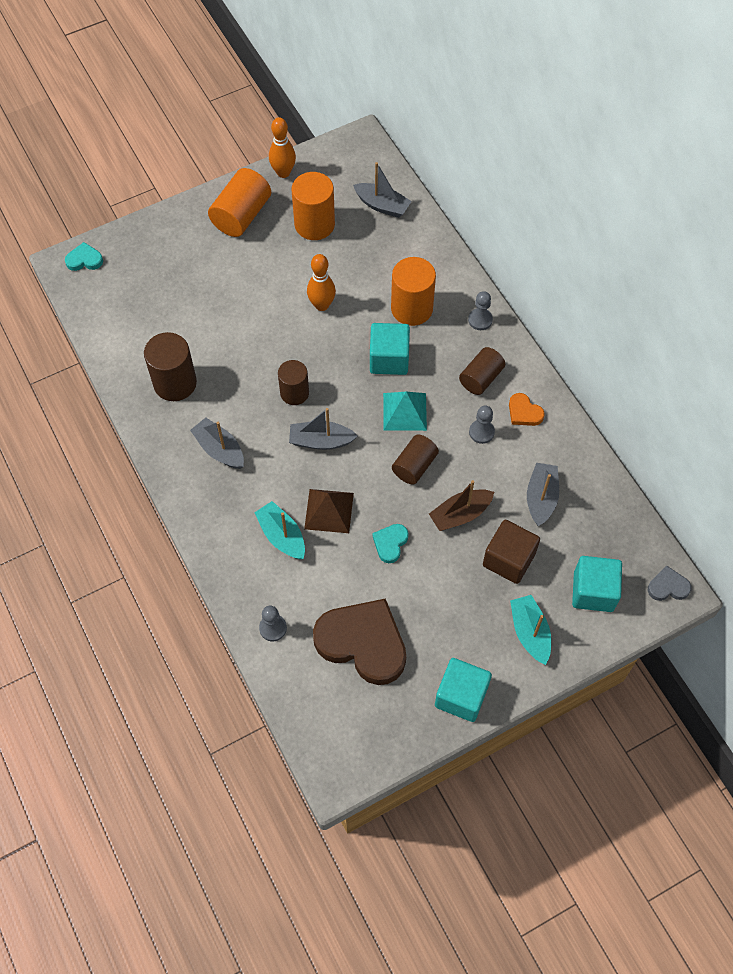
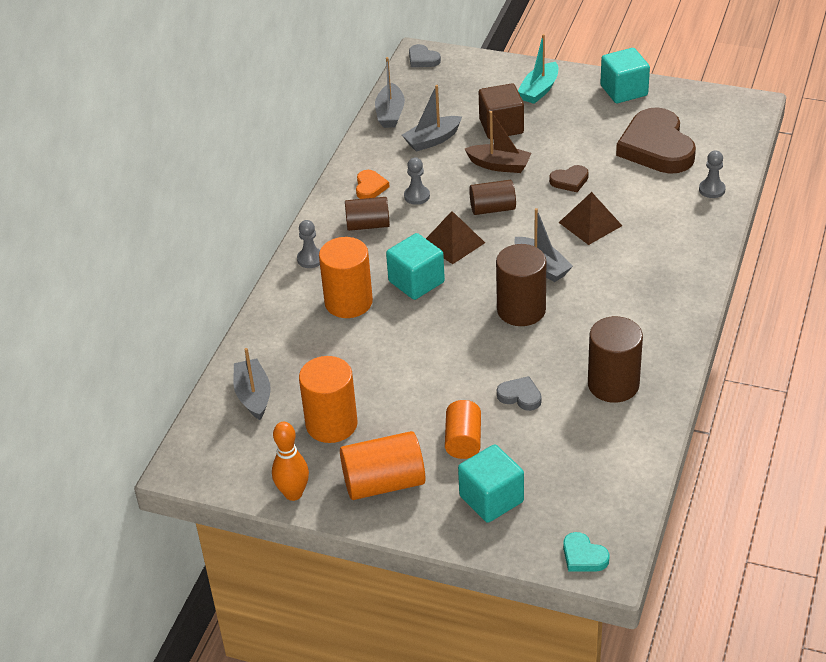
camera: 130 degrees left, 20 degrees down
(219, 449) = (629, 313): grey boat -> grey boat (390, 113)
(225, 329) = (520, 396): none -> grey heart
(226, 273) = (463, 441): none -> orange cylinder
(282, 536) = (644, 232): turquoise boat -> none
(294, 393) = (521, 310): brown cylinder -> brown cylinder, size x1.51
(322, 305) = (415, 355): orange bowling pin -> none
(390, 543) = (570, 181): turquoise heart -> brown heart
(404, 411) = (453, 243): turquoise pyramid -> brown pyramid
(593, 591) = (471, 83): turquoise cube -> turquoise cube (491, 499)

